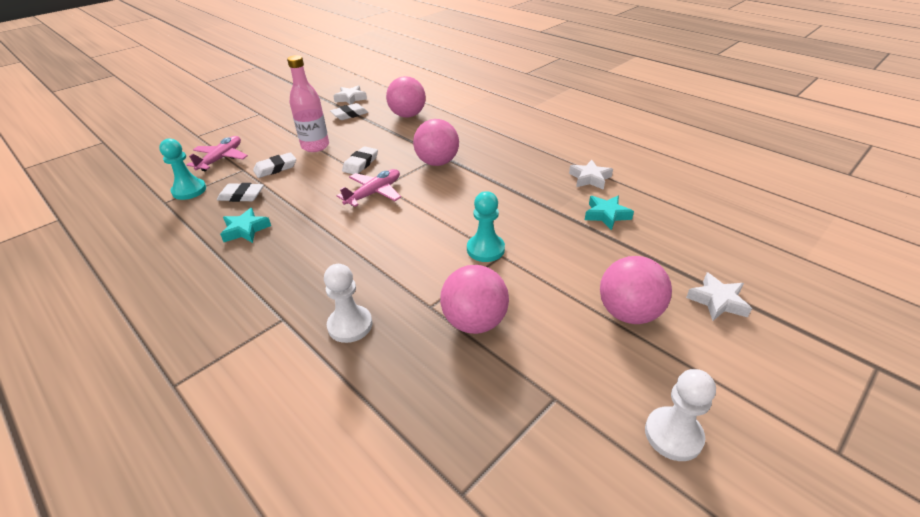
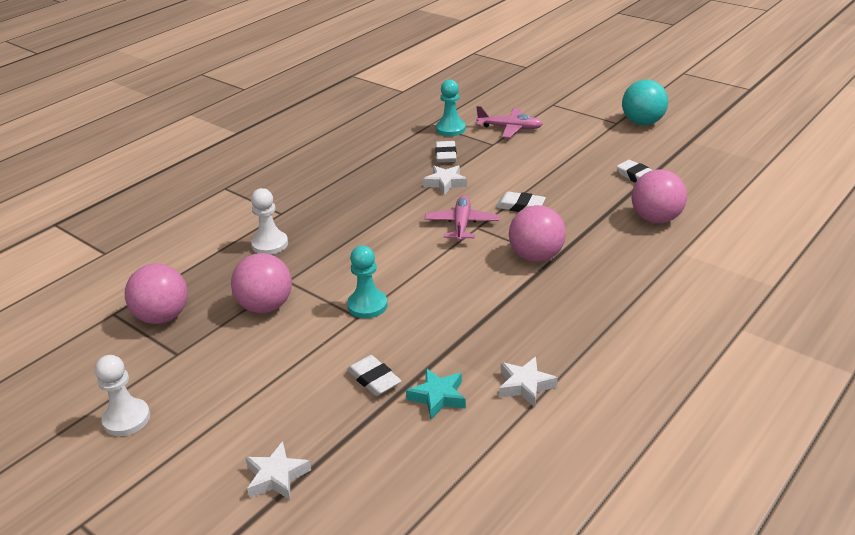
camera: 85 degrees right, 5 degrees down
(245, 230) = (393, 170): turquoise star -> none
(269, 104) = (642, 123): none -> turquoise ball
(275, 168) = (498, 160): white eraser -> white eraser (374, 379)
(315, 146) = (551, 172): pink bottle -> none
(351, 98) = (686, 170): white star -> white star (445, 183)
(374, 193) = (461, 224): pink plane -> pink plane turned 120 degrees counterclockwise
(628, 313) = (266, 403): pink ball -> pink ball (163, 317)

